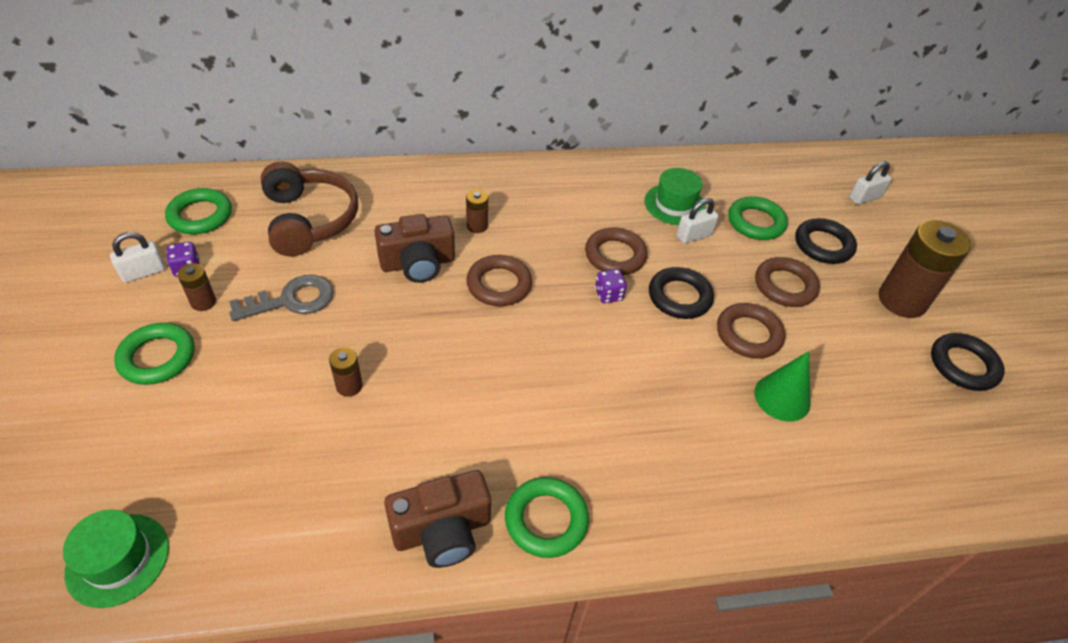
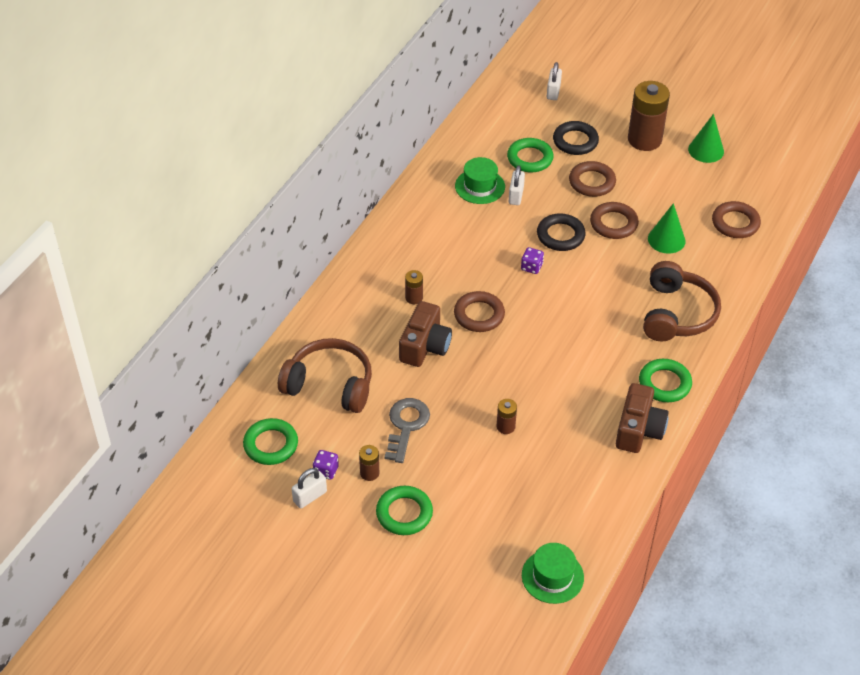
camera: 50 degrees left, 0 degrees up
(143, 272) = (310, 496): white padlock -> white padlock turned 45 degrees clockwise
(615, 255) = (501, 244): brown ring -> brown ring (735, 223)
(676, 471) = (676, 314): none -> brown headphones
(963, 365) = (706, 150): black ring -> green cone

